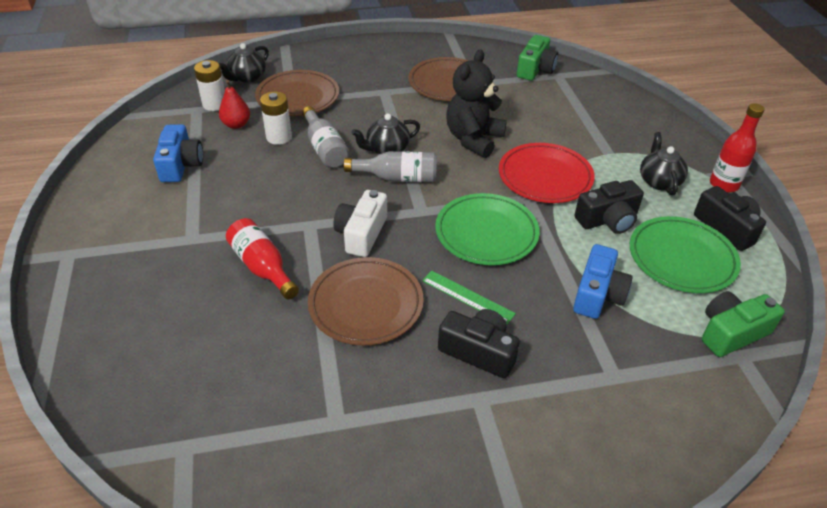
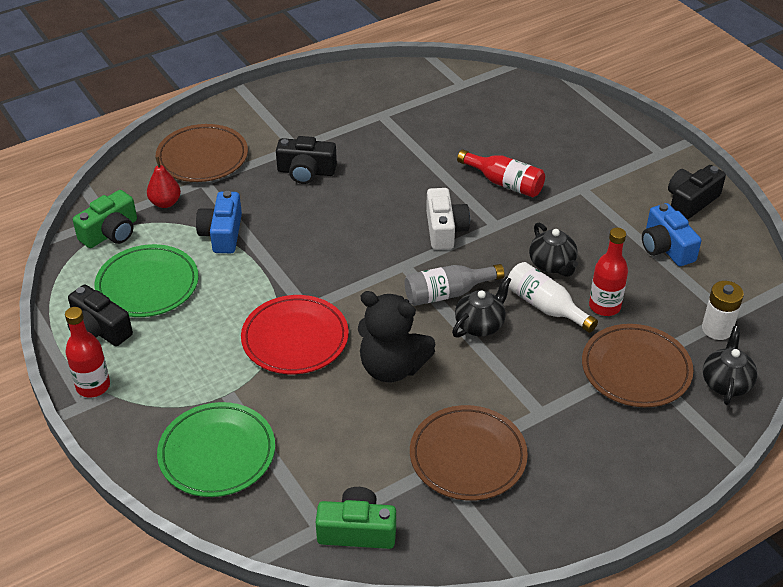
camera: 160 degrees right, 0 degrees up
(236, 124) = (664, 309): red pear -> red pear (165, 203)
(279, 137) = (604, 306): white battery -> red bottle
(324, 148) = (545, 307): grey bottle -> white bottle
(366, 304) = (405, 179): brown plate -> brown plate (202, 157)
(467, 297) = (329, 204): green ruler -> none
(473, 139) = (392, 367): black teddy bear -> black teddy bear turned 105 degrees clockwise
(486, 233) = (334, 260): green plate -> green plate (217, 453)
(535, 69) = (357, 530): green camera -> green camera turned 90 degrees clockwise
(608, 220) = (220, 306): black camera -> black camera (691, 201)
(659, 181) = (168, 369): black teapot -> black teapot (552, 265)

